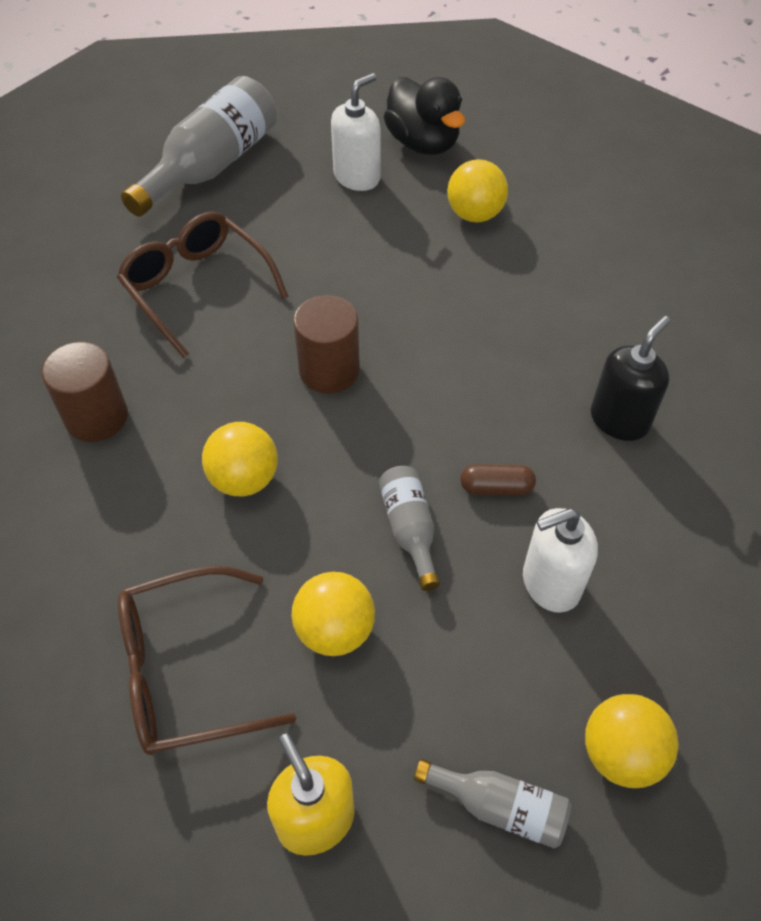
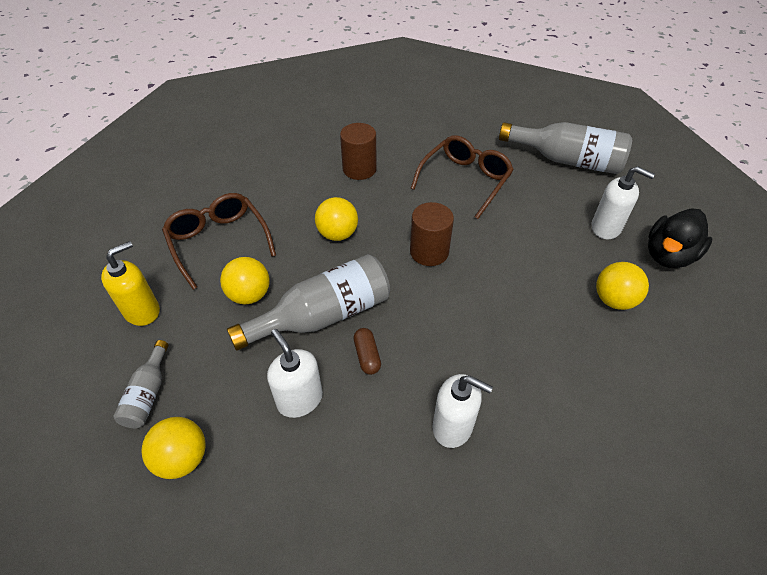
camera: 75 degrees right, 5 degrees down
(409, 529) = (323, 316): grey bottle -> grey bottle, size x1.93
(619, 420) = (453, 426): black soap dispenser -> white soap dispenser

